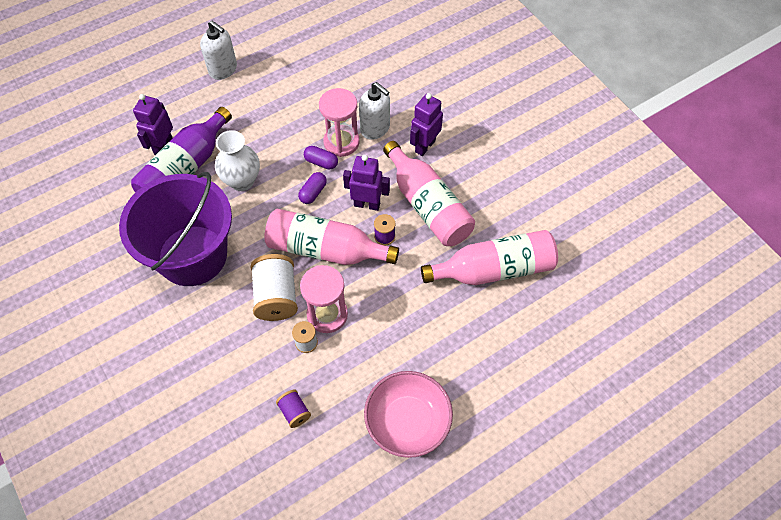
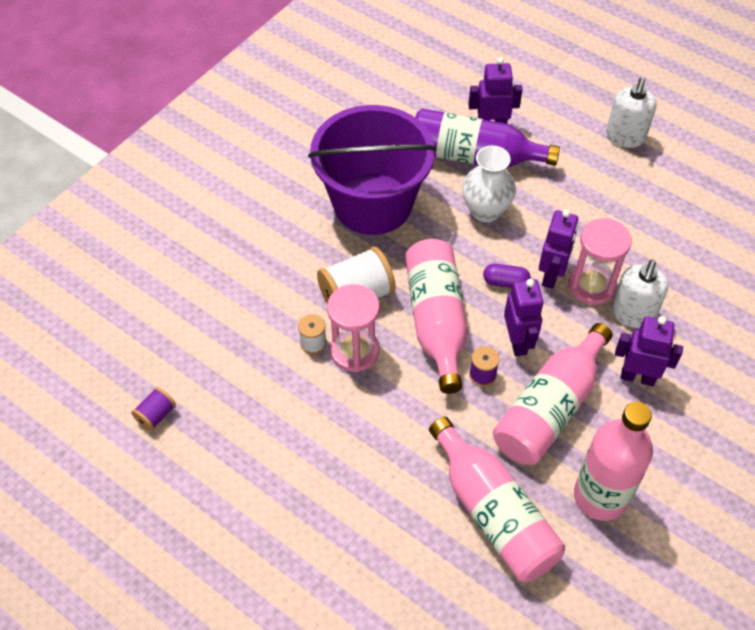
camera: 70 degrees right, 5 degrees down
(294, 412) = (229, 360): purple spool -> purple spool (156, 415)
(321, 162) = (551, 275): purple capsule -> purple robot
(407, 421) = (255, 475): pink bowl -> none
(503, 203) = (600, 496): none -> pink bottle

